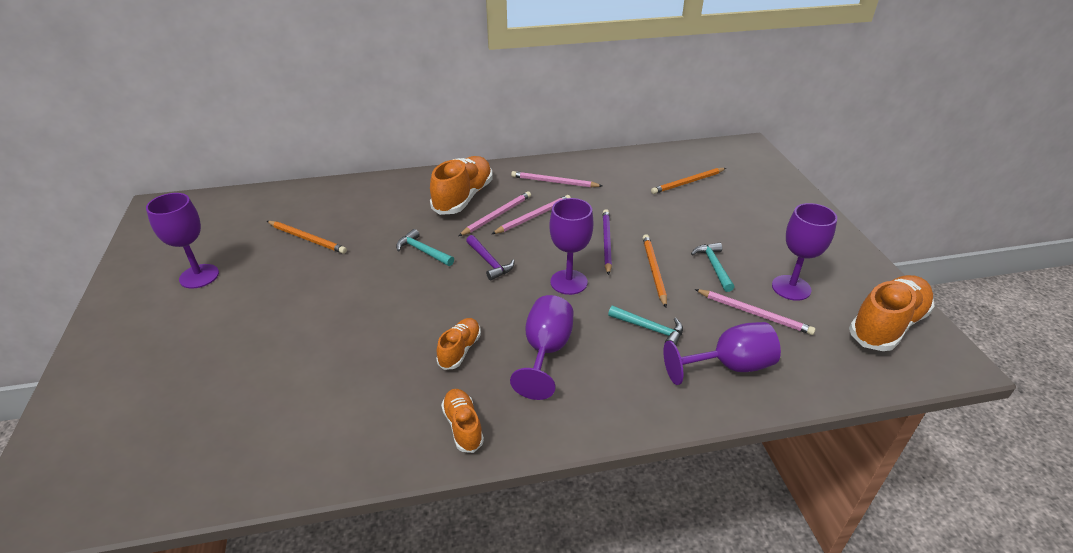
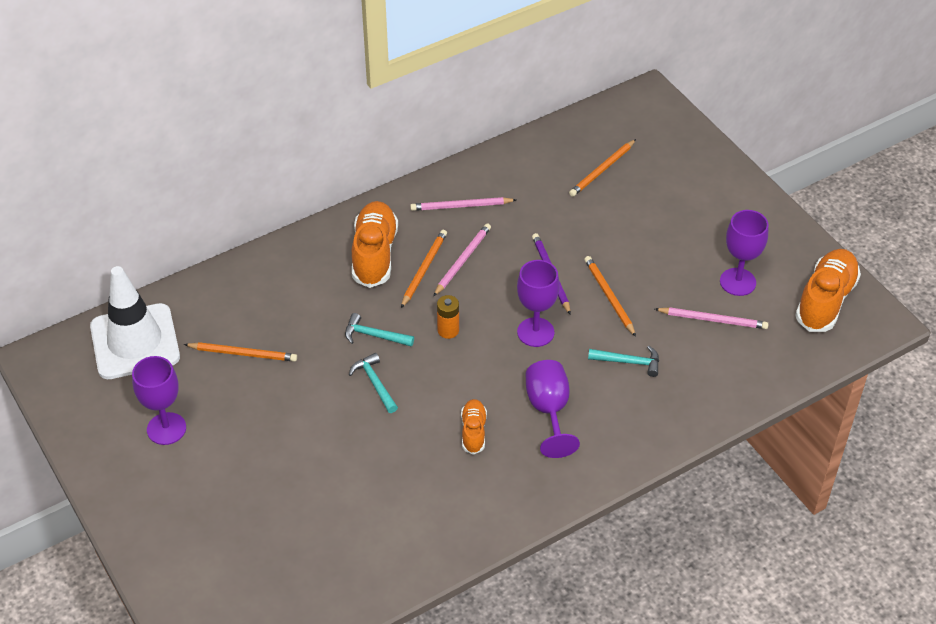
camera: 20 degrees left, 10 degrees up
(235, 212) = (135, 342): none -> white traffic cone
(463, 426) = (515, 497): orange shoe -> none
(489, 262) = (448, 330): purple hammer -> orange battery
(497, 215) = (424, 269): pink pencil -> orange pencil
(714, 266) = (662, 276): turquoise hammer -> turquoise hammer (375, 383)
(729, 366) = (706, 380): purple goblet -> none

